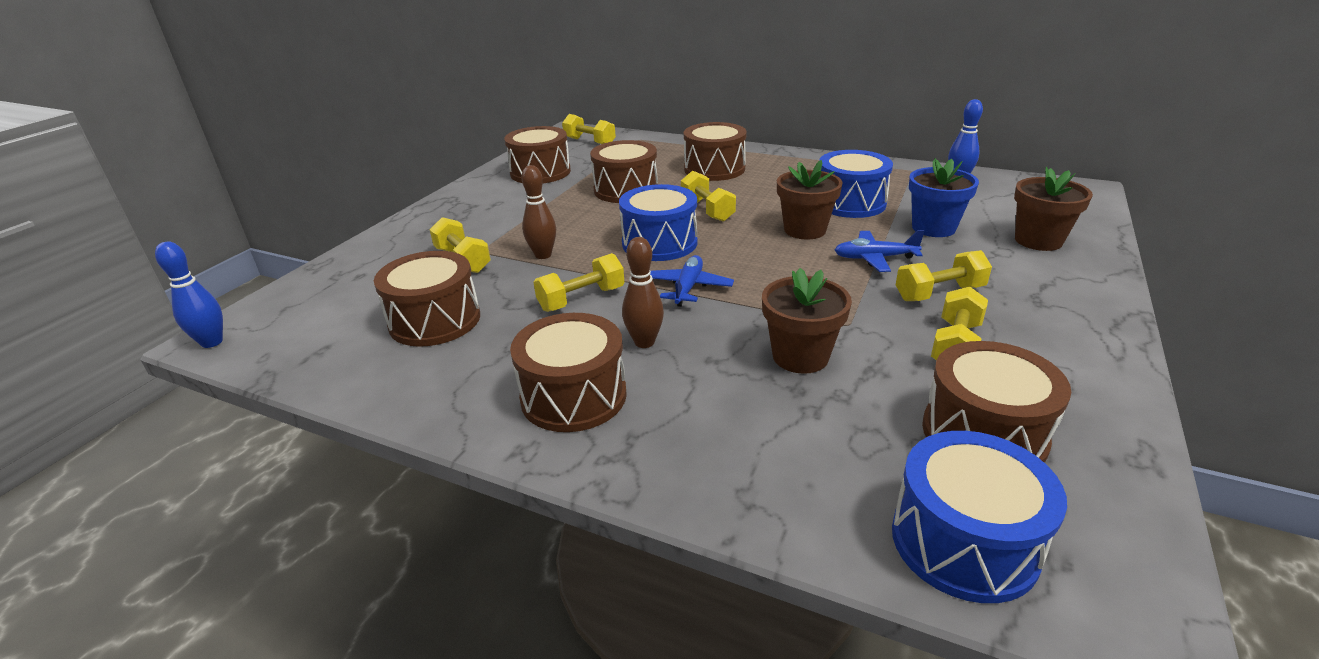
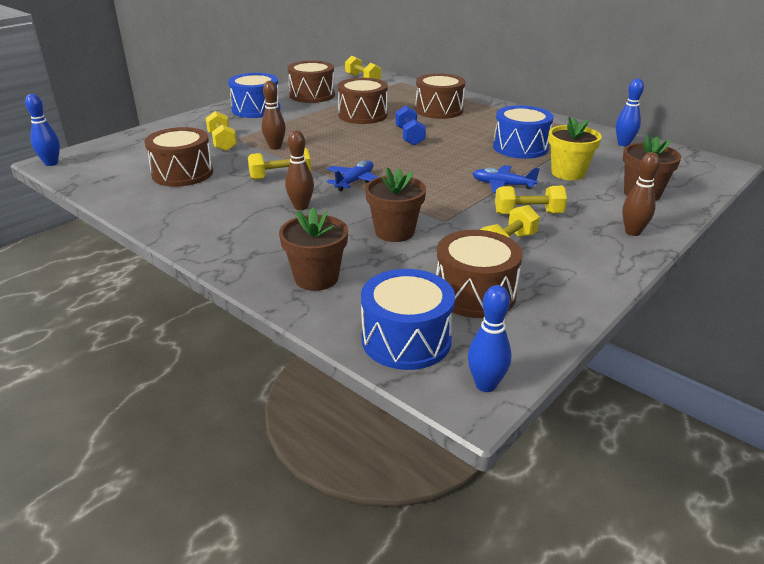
camera: 15 degrees right, 0 degrees up
(573, 396) = (236, 227): brown drum -> none
(659, 243) = (358, 152): blue drum -> blue drum (256, 109)
(707, 210) = (409, 136): yellow dumbbell -> blue dumbbell
(805, 230) = (468, 160): brown flower pot -> brown flower pot (316, 278)
(933, 228) = (568, 173): blue flower pot -> yellow flower pot
(1078, 295) = (632, 232): none -> brown bowling pin
(1137, 597) = (485, 385): none -> blue bowling pin

